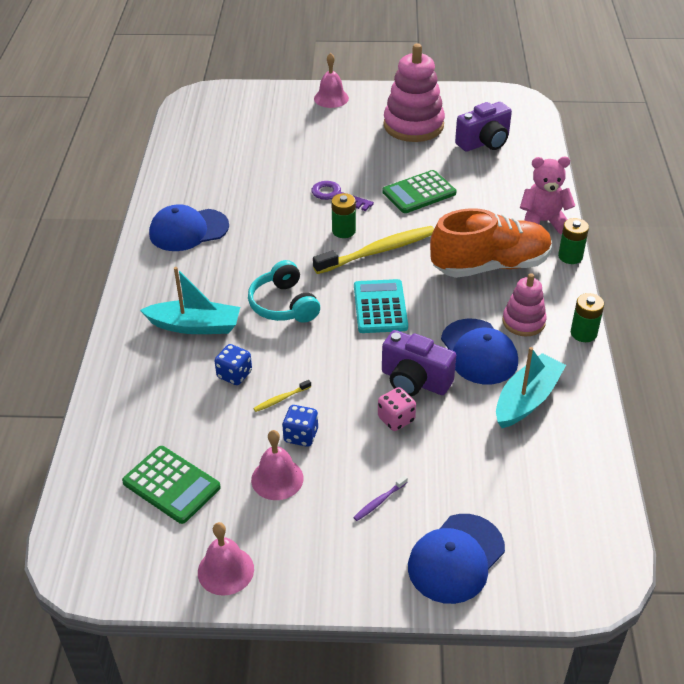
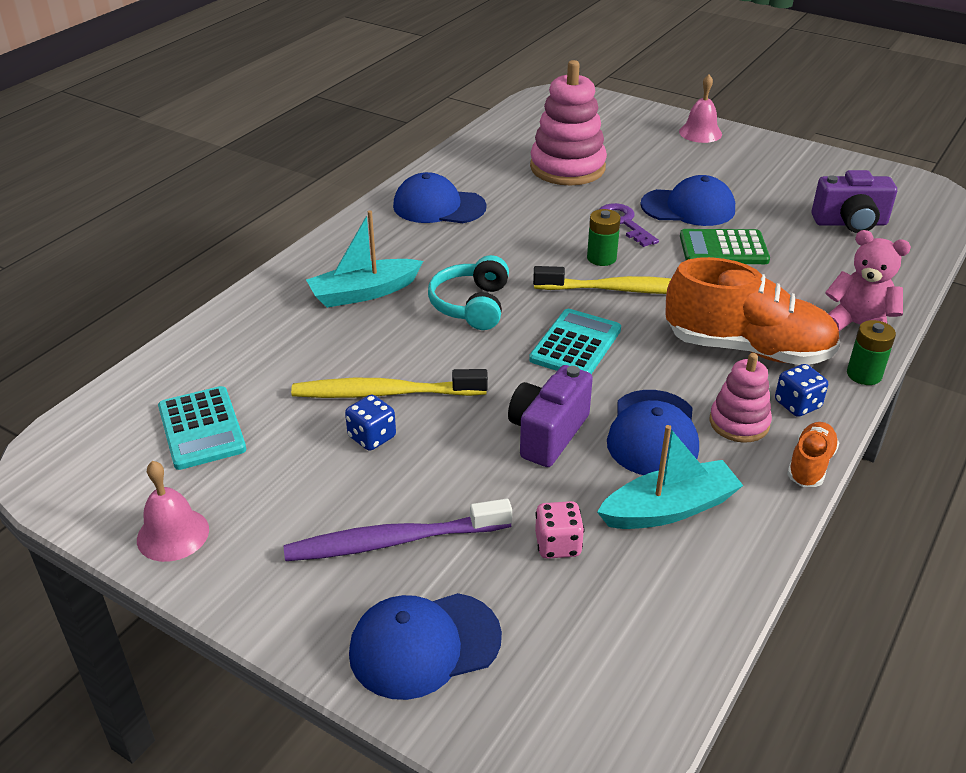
camera: 30 degrees right, 5 degrees down
(171, 485) = (201, 428): green calculator -> turquoise calculator
(195, 326) = (364, 293): turquoise boat -> turquoise boat turned 120 degrees clockwise
(234, 375) = (360, 352): blue dice -> blue dice (797, 405)
(277, 479) = (308, 468): pink bell -> none
(281, 399) = (385, 393): yellow toothbrush -> yellow toothbrush, size x2.42
(371, 167) = (688, 207): none -> blue cap
(379, 501) = (393, 541): purple toothbrush -> purple toothbrush, size x2.42
(396, 419) = (490, 464): pink dice -> pink dice (558, 545)
(413, 125) = (775, 183): pink stacking toy -> pink stacking toy (567, 168)
(414, 381) = (548, 434): purple camera -> purple camera turned 60 degrees clockwise
(583, 333) = (810, 465): green battery -> orange shoe

